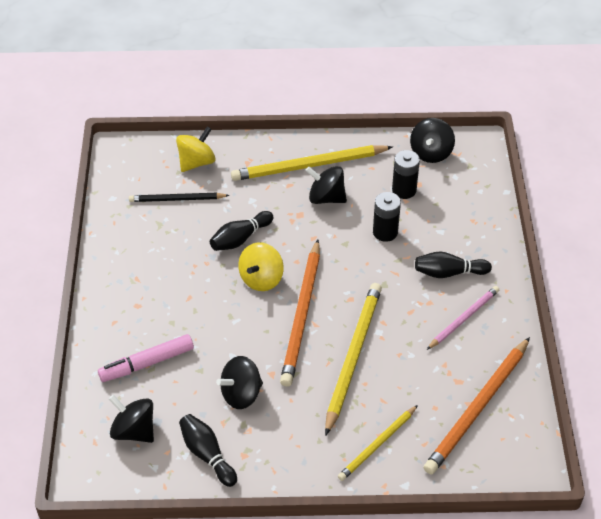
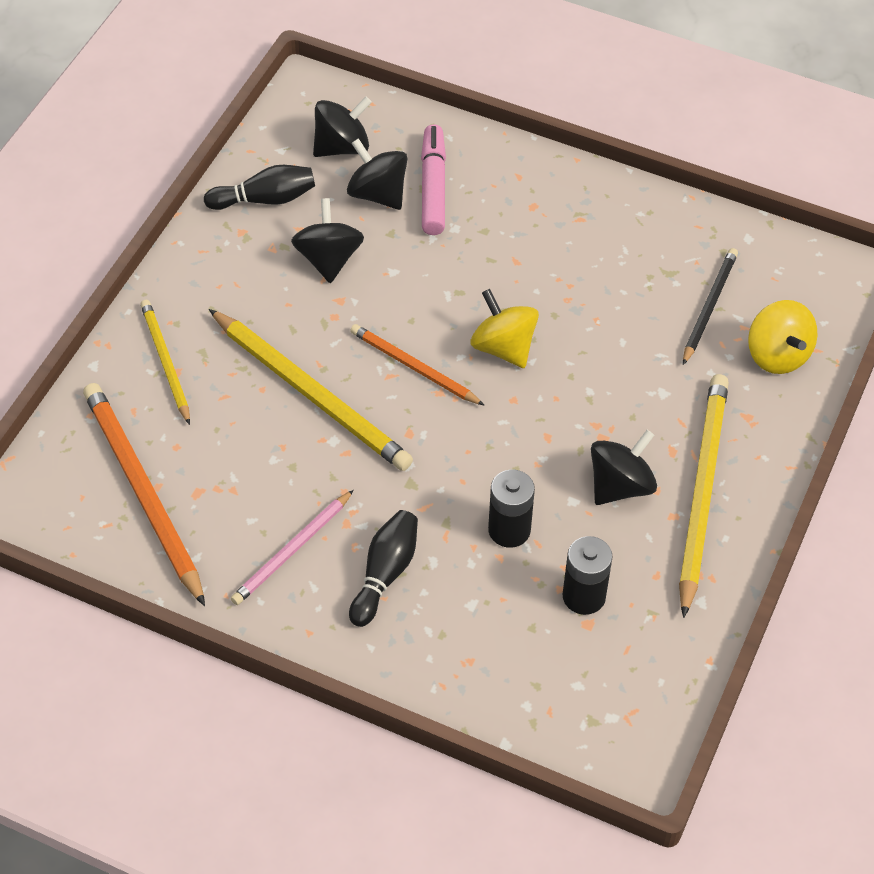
camera: 115 degrees right, 5 degrees up
(240, 238) = (592, 351): black bowling pin -> none
(302, 315) = (414, 367): orange pencil -> orange pencil, size x0.59
(431, 153) = (650, 676): black spinning top -> black spinning top (378, 194)
(463, 319) = (292, 550): pink pencil -> pink pencil turned 60 degrees clockwise

